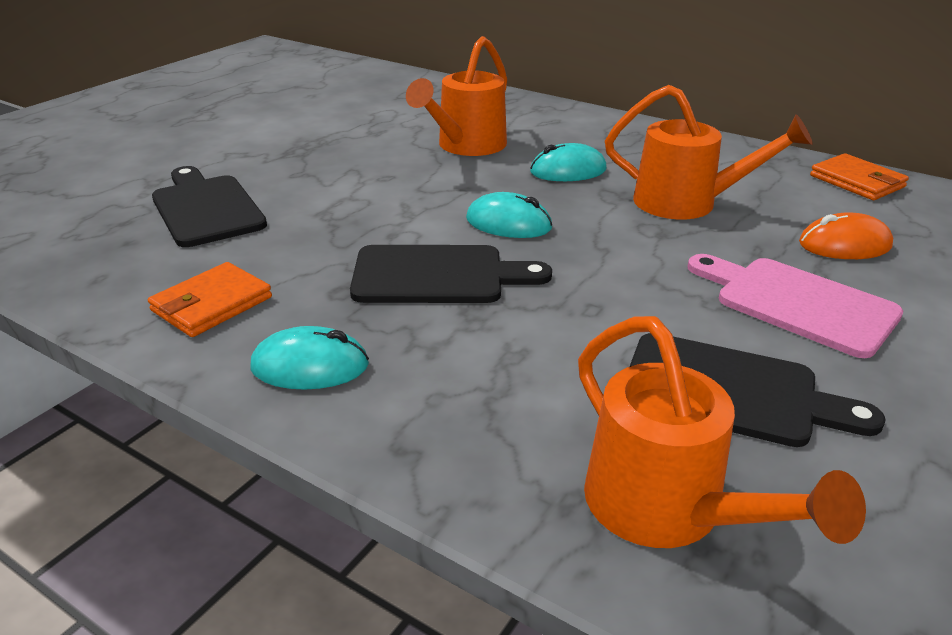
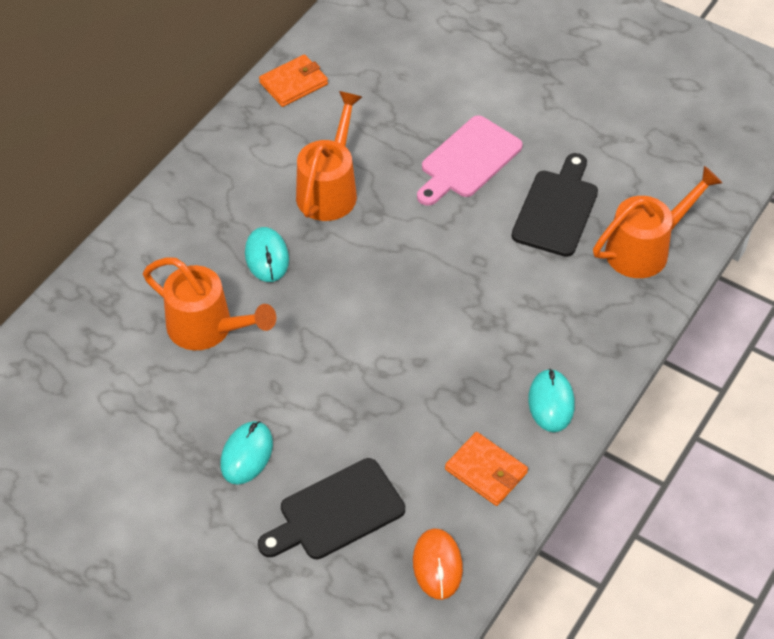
camera: 90 degrees left, 20 degrees up
(437, 276) = (442, 342): black cutting board -> none
(508, 223) = (363, 300): turquoise mouse -> turquoise mouse (246, 454)
(844, 245) = (394, 118): orange mouse -> orange mouse (437, 565)

